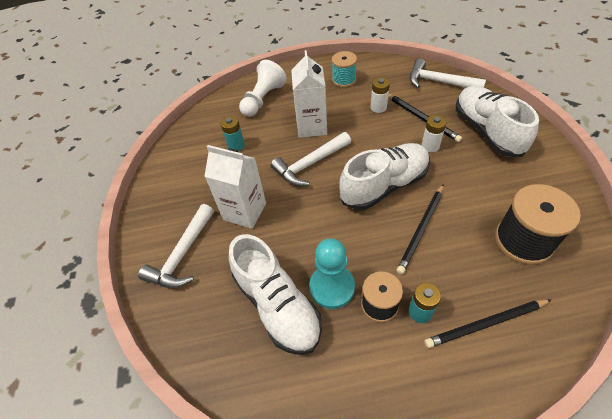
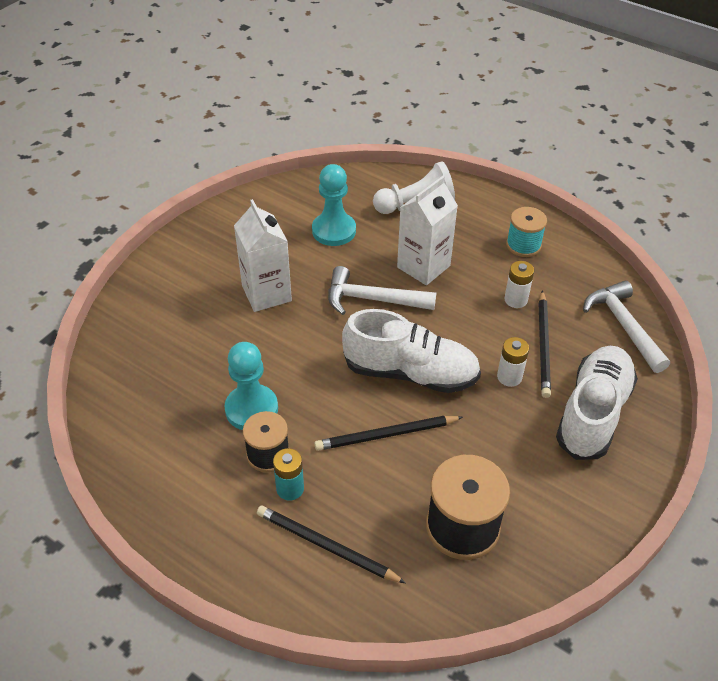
camera: 40 degrees right, 5 degrees down
(182, 255) = (180, 287): white hammer -> none
(236, 145) = (334, 231): turquoise battery -> turquoise pawn
(277, 305) = (197, 384): white shoe -> none

